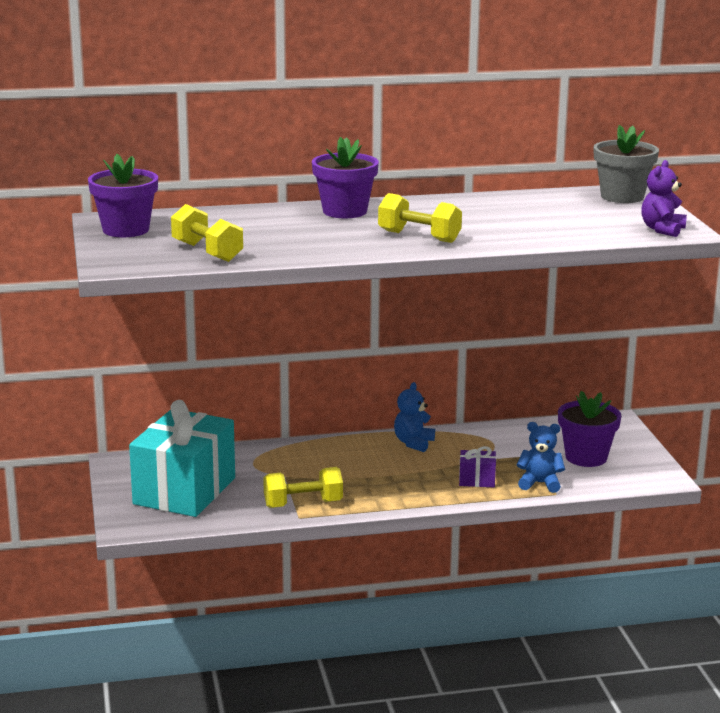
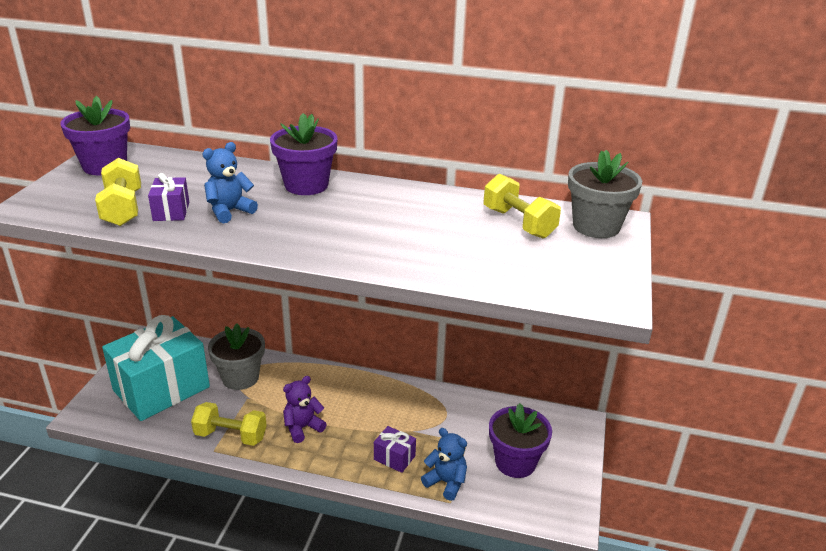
camera: 25 degrees right, 10 degrees up
(256, 246) = (171, 211): none -> purple gift
(258, 465) = (240, 377): none -> grey flower pot
(413, 443) = (380, 393): blue teddy bear -> blue teddy bear (229, 211)
(419, 237) = (327, 235): yellow dumbbell -> yellow dumbbell (518, 223)
(662, 230) = (589, 289): purple teddy bear -> purple teddy bear (302, 428)

